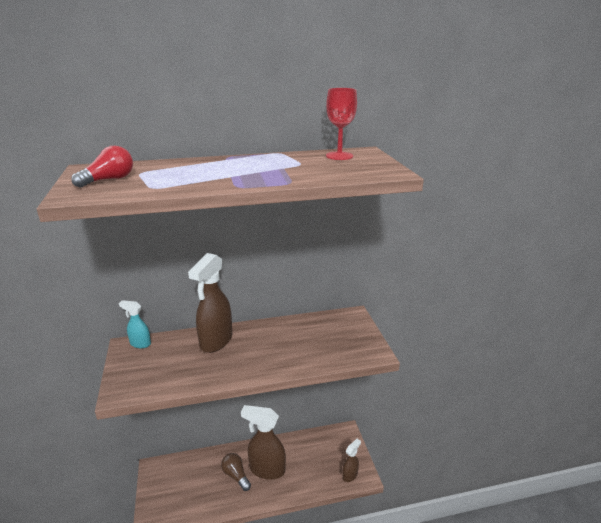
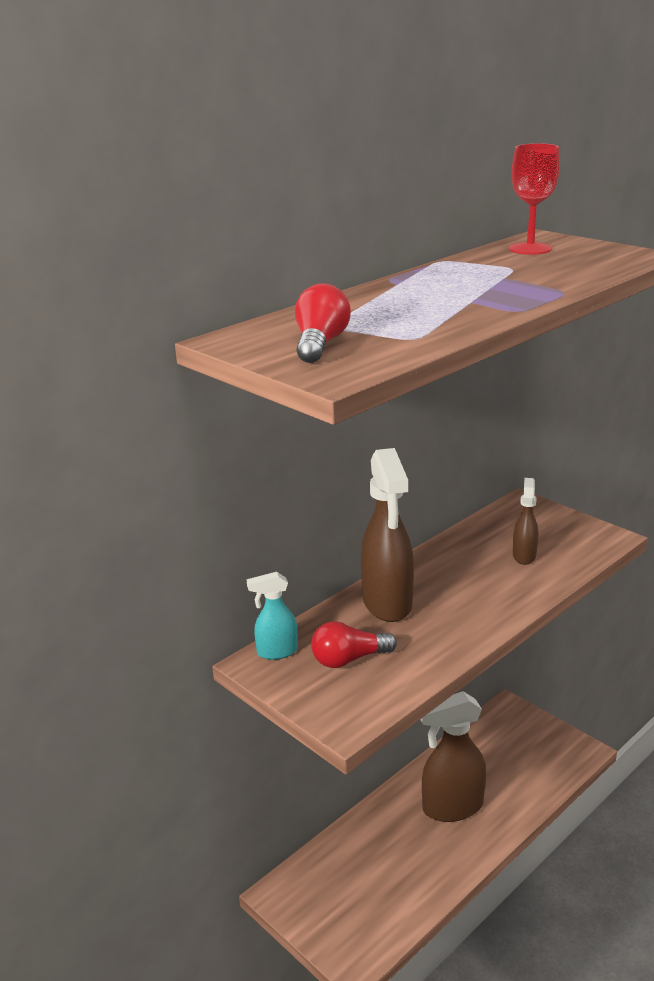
camera: 30 degrees left, 0 degrees up
(162, 362) = (349, 659): none -> red light bulb
(236, 475) = (417, 837): brown light bulb -> none
(350, 475) = (566, 757): brown spray bottle -> brown spray bottle (524, 555)

